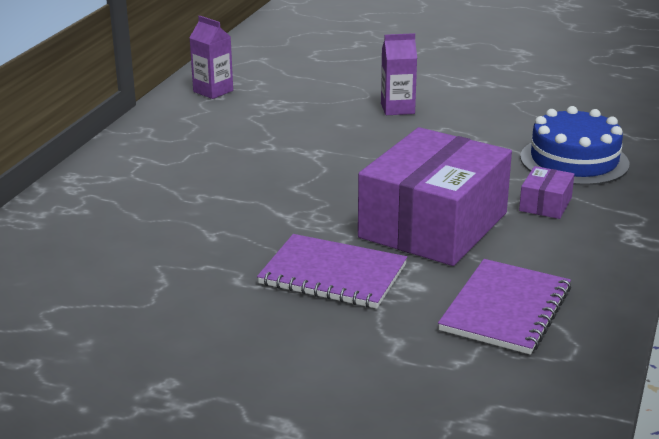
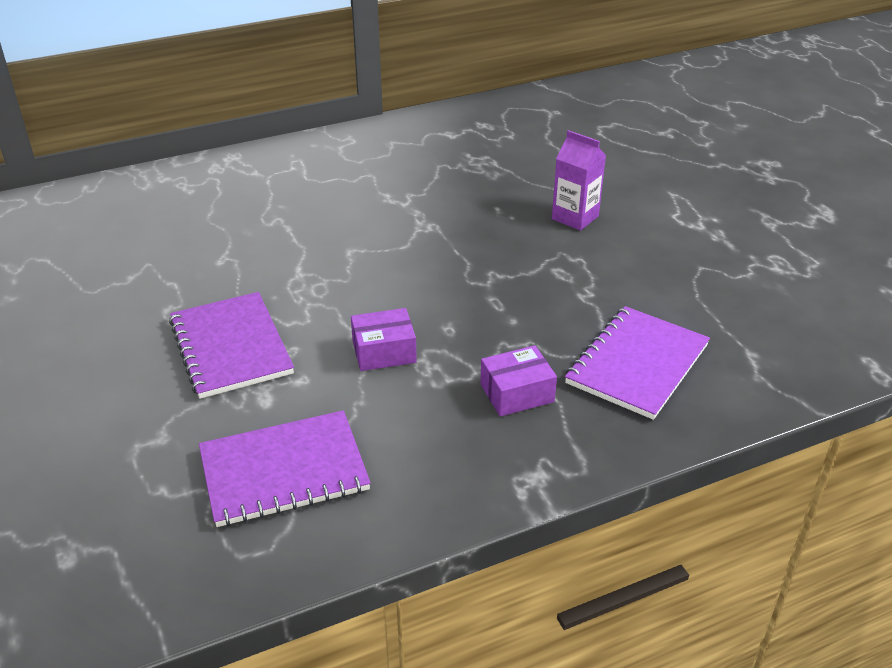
camera: 45 degrees right, 10 degrees up
(213, 91) = (457, 127): purple carton -> none
(433, 225) = (384, 351): purple box -> purple box, size x0.41
(574, 160) = (637, 364): blue cake -> purple notebook

